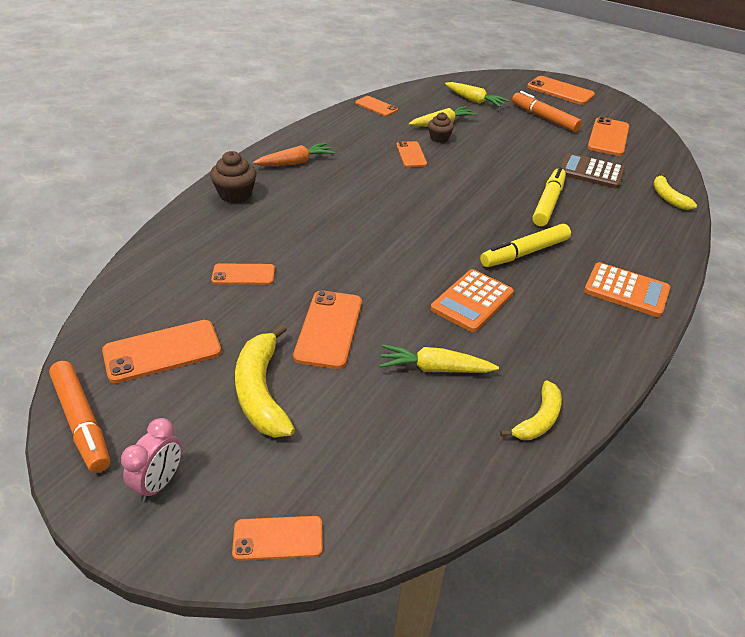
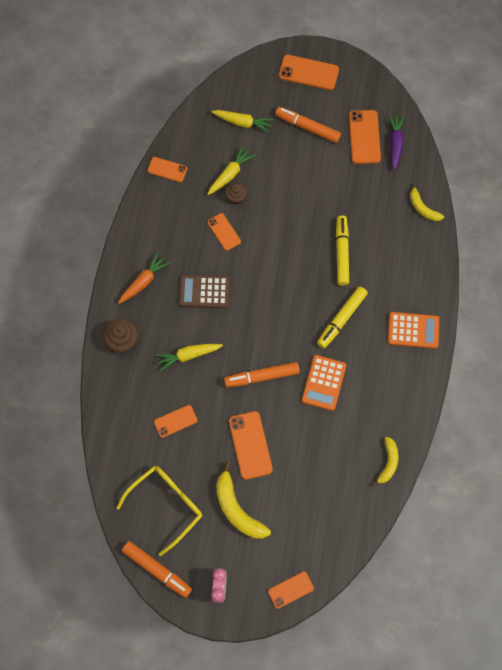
camera: 20 degrees left, 30 degrees up
(162, 351) = (167, 504): orange phone -> yellow glasses
(388, 270) = (262, 376): none -> orange marker
(434, 368) = (322, 450): yellow carrot -> yellow carrot (188, 355)
(591, 172) = (362, 196): brown calculator -> brown calculator (204, 292)
(644, 149) = (395, 143): none -> purple carrot

